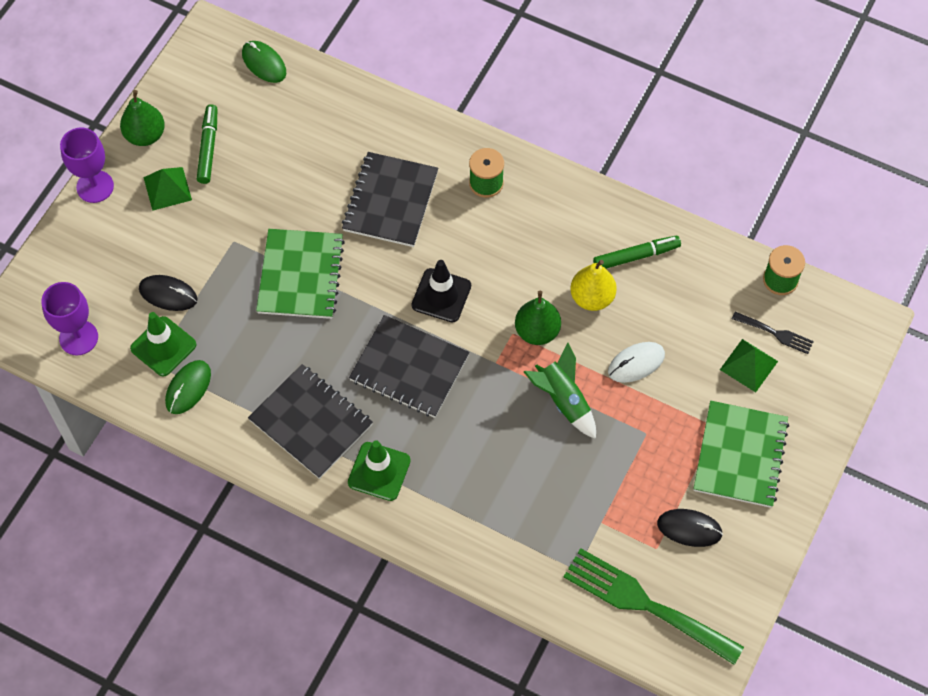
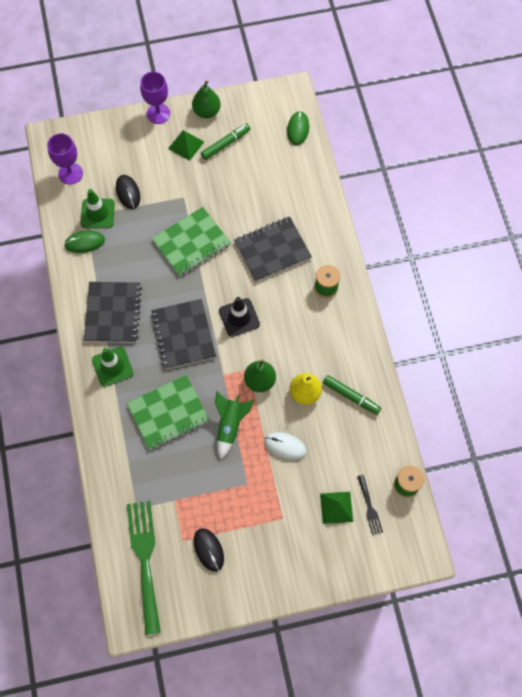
camera: 50 degrees right, 5 degrees up
(740, 455) = (276, 544): green notebook -> green notebook (168, 413)

